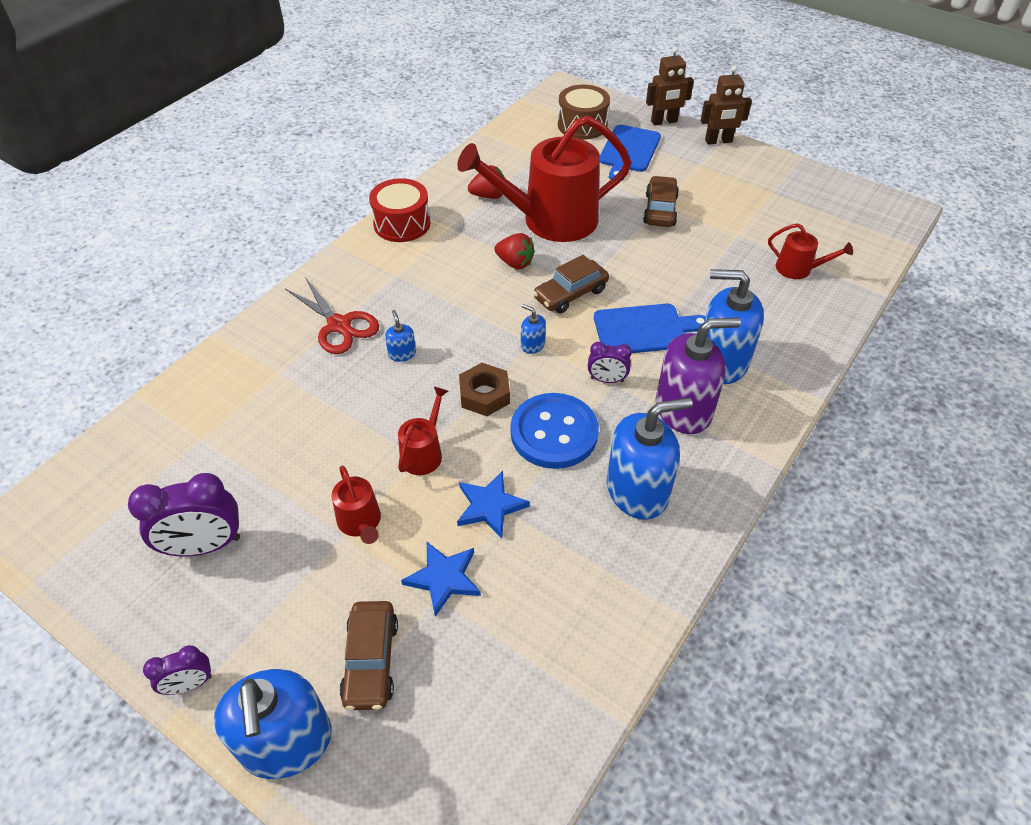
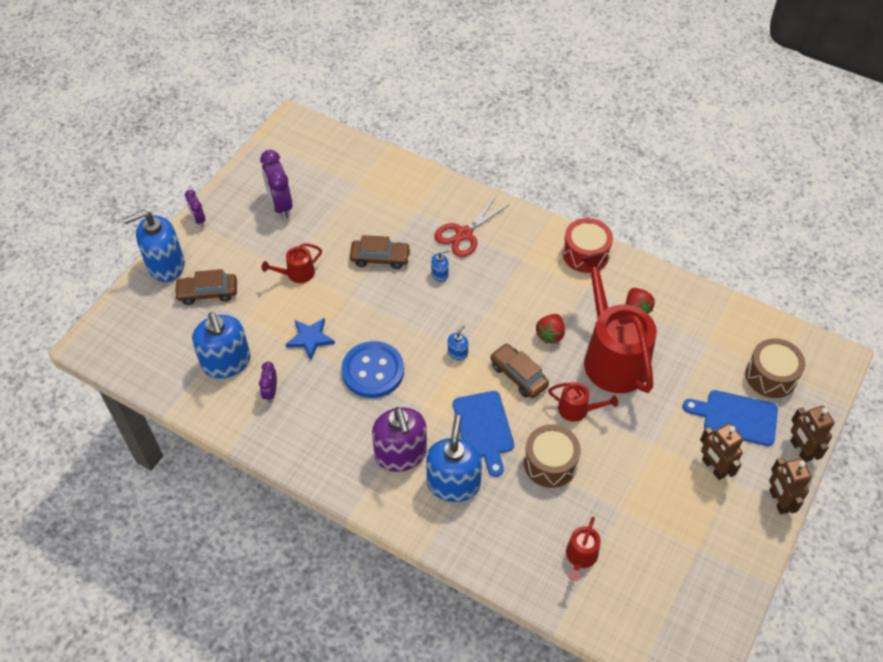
camera: 85 degrees right, 5 degrees up
(423, 453) = (351, 298): red watering can -> red watering can (577, 409)
(443, 578) = (258, 320): blue star -> none
(484, 395) = (405, 327): brown nut -> none
(607, 380) = (426, 403): purple clock -> purple clock (270, 392)
(637, 490) = (325, 422): blue soap dispenser -> blue soap dispenser (226, 362)
(660, 210) = (646, 443): brown car -> brown car (380, 258)
(686, 172) = (713, 468): none -> brown robot
(688, 280) = (550, 463): none -> brown drum

